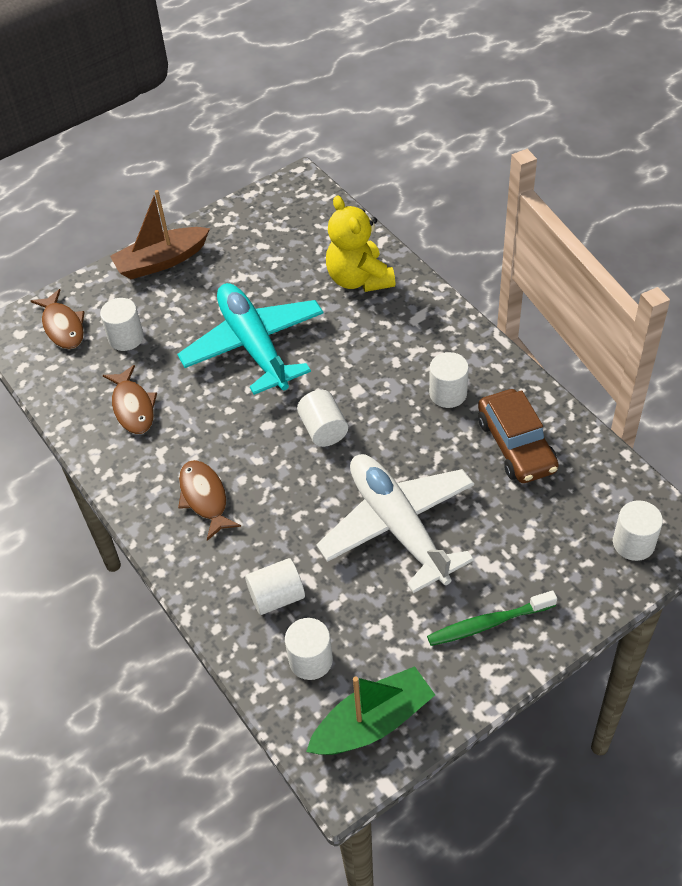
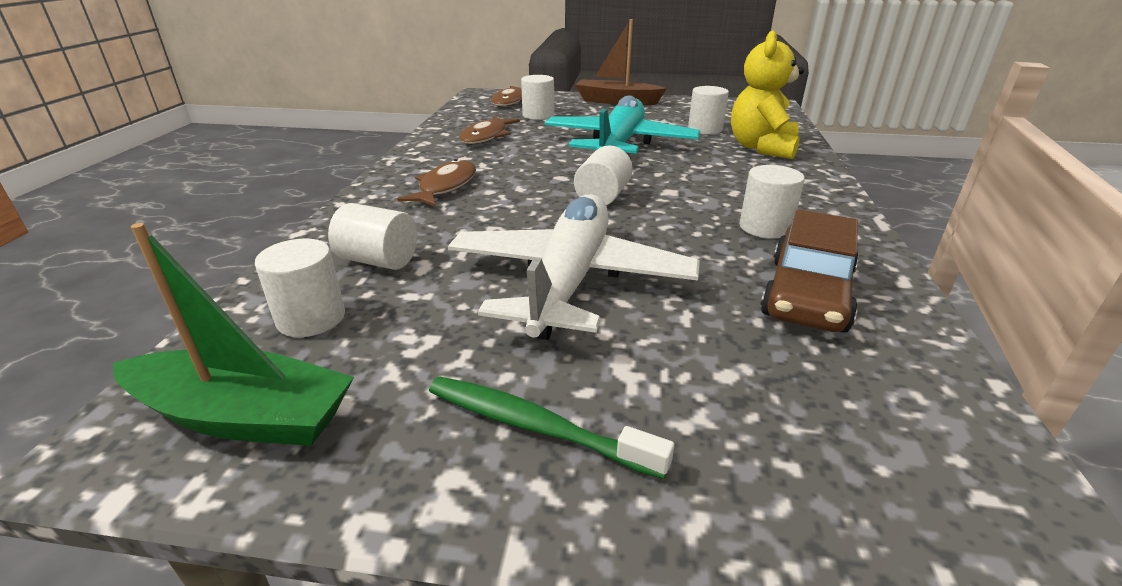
camera: 40 degrees right, 20 degrees down
(633, 543) = (917, 499): white cylinder -> white cylinder (705, 129)

